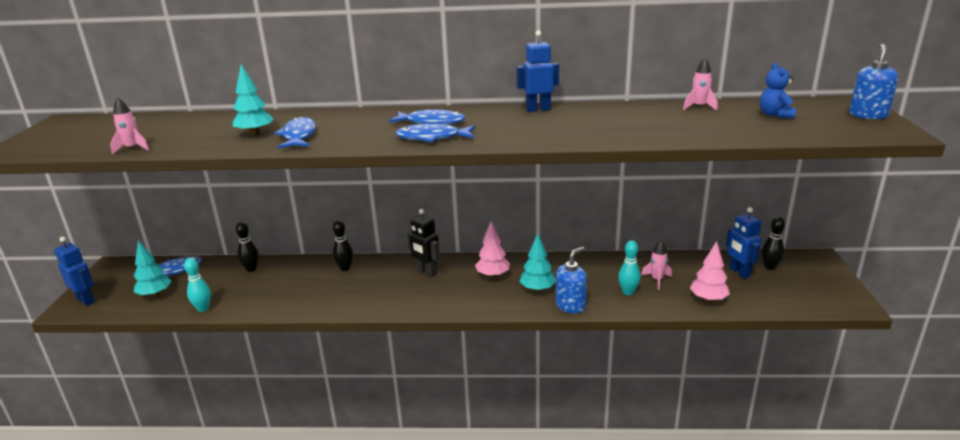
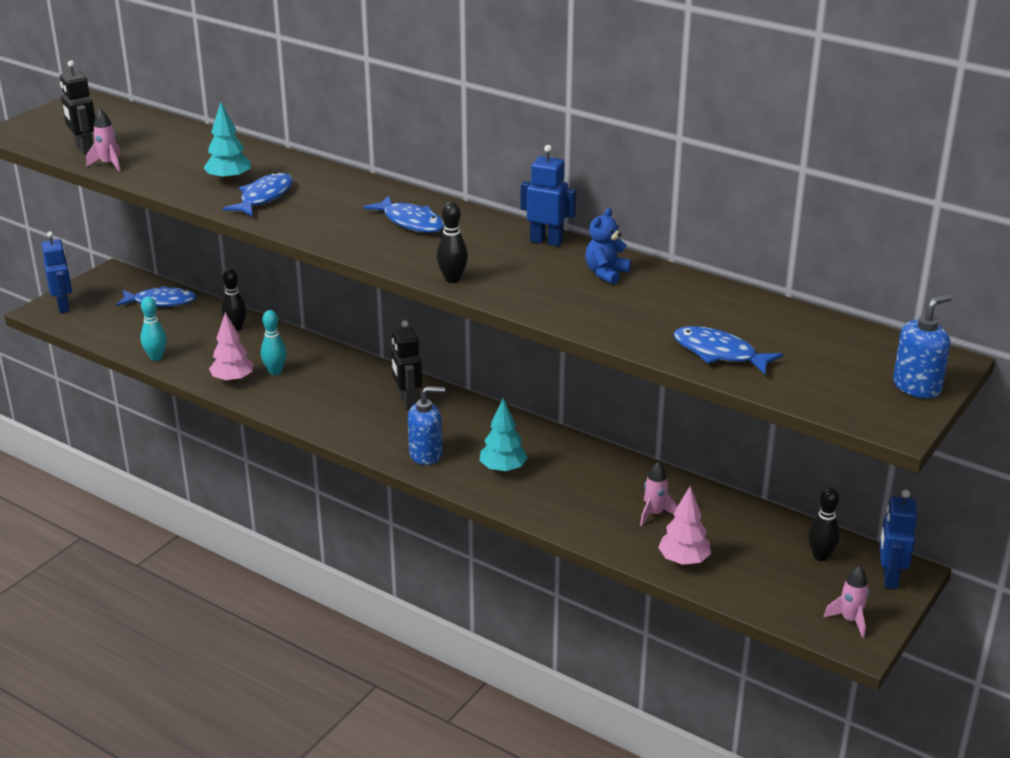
camera: 30 degrees right, 5 degrees up
(97, 145) = (84, 149): none -> black robot
(155, 294) = (126, 324): turquoise tree -> none
(345, 268) = (328, 363): black bowling pin -> black bowling pin (452, 279)
(432, 137) = (382, 245): blue fish -> blue fish (719, 353)
(493, 275) = (473, 433): pink tree -> pink tree (233, 380)
(570, 305) = (516, 502): blue soap dispenser -> blue soap dispenser (426, 454)
(628, 292) = (600, 514): turquoise bowling pin -> turquoise bowling pin (275, 371)
(699, 107) = (735, 301): pink rocket -> pink rocket (850, 620)
(739, 272) = (770, 546): blue robot -> blue robot (889, 578)
(775, 115) = (802, 345): blue teddy bear -> blue teddy bear (606, 273)

